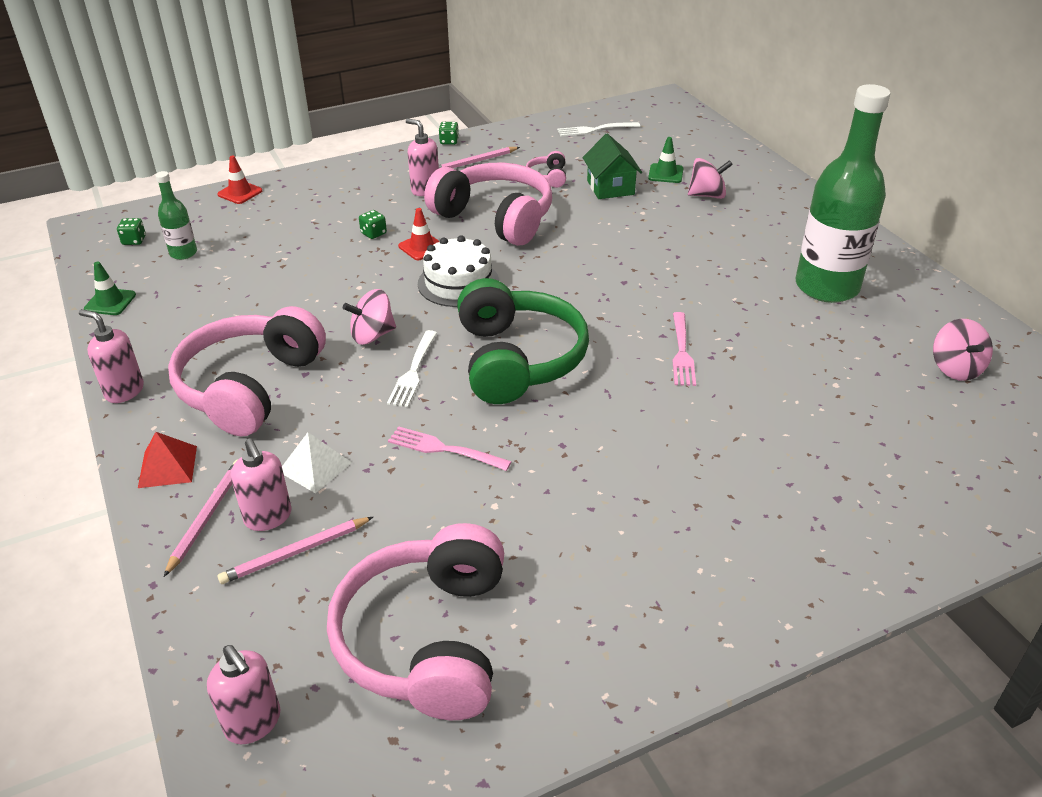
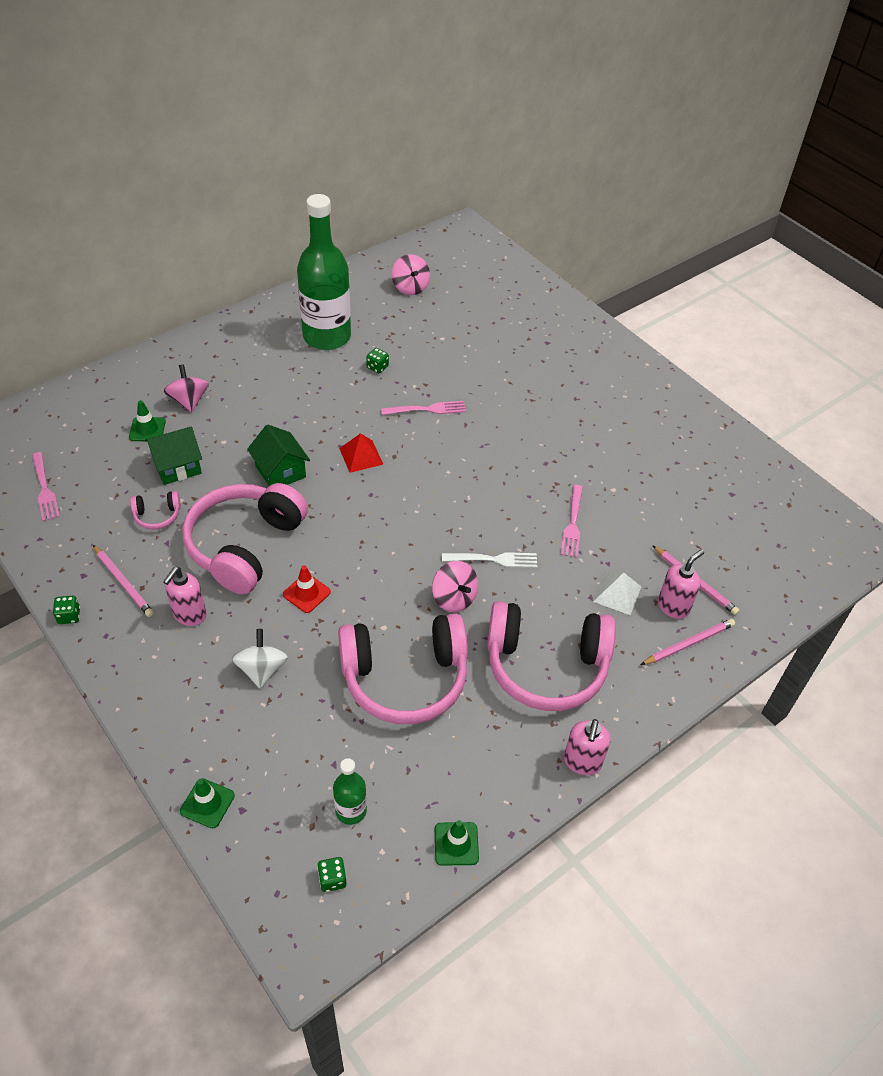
camera: 105 degrees left, 10 degrees up
(168, 466) = (653, 688): red pyramid -> red pyramid (361, 456)
(206, 517) = (688, 643): pink pencil -> pink pencil turned 150 degrees clockwise
(240, 193) = (207, 803): red traffic cone -> green traffic cone
(253, 723) = (812, 565): pink soap dispenser -> none
(348, 220) = (262, 669): none -> white spinning top
(373, 233) = (286, 639): green dice -> green dice (377, 367)
(427, 639) = (725, 503): pink headphones -> pink headphones (405, 678)
(458, 283) = (363, 554): white cake -> none
(517, 359) = (460, 498): green headphones -> none
(591, 242) = (280, 471): none -> green house
(595, 130) = (44, 489): white fork -> pink fork
(955, 368) = (410, 287): pink spinning top -> pink spinning top turned 90 degrees clockwise

